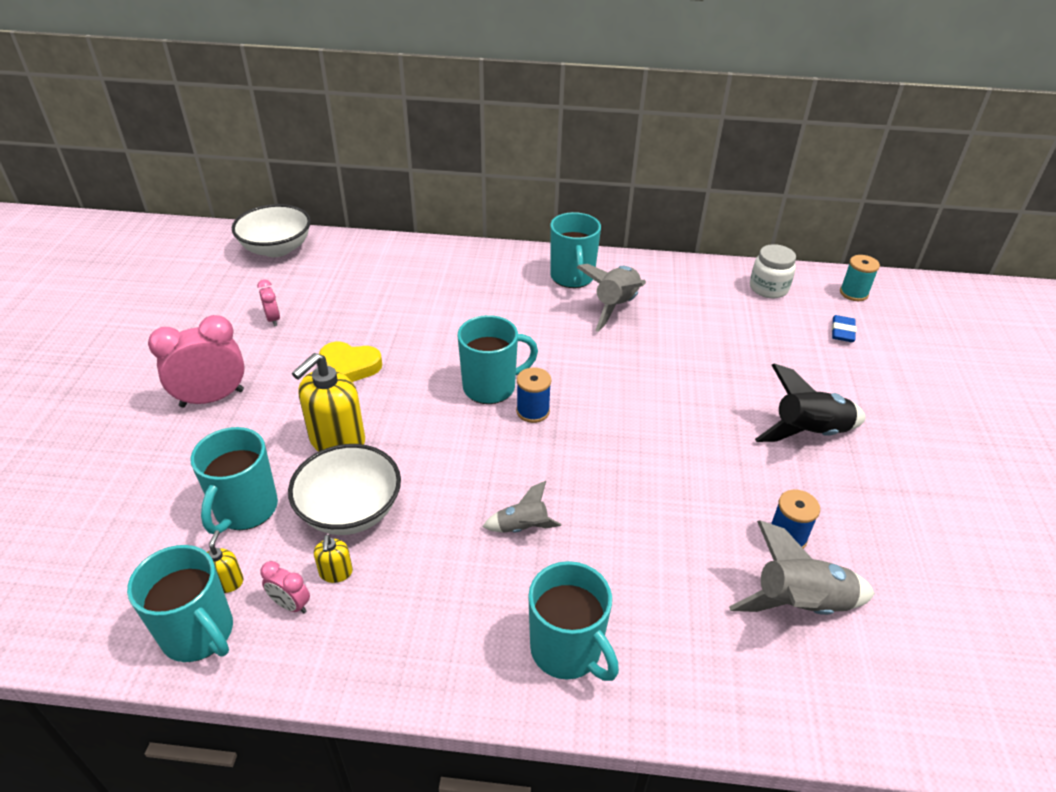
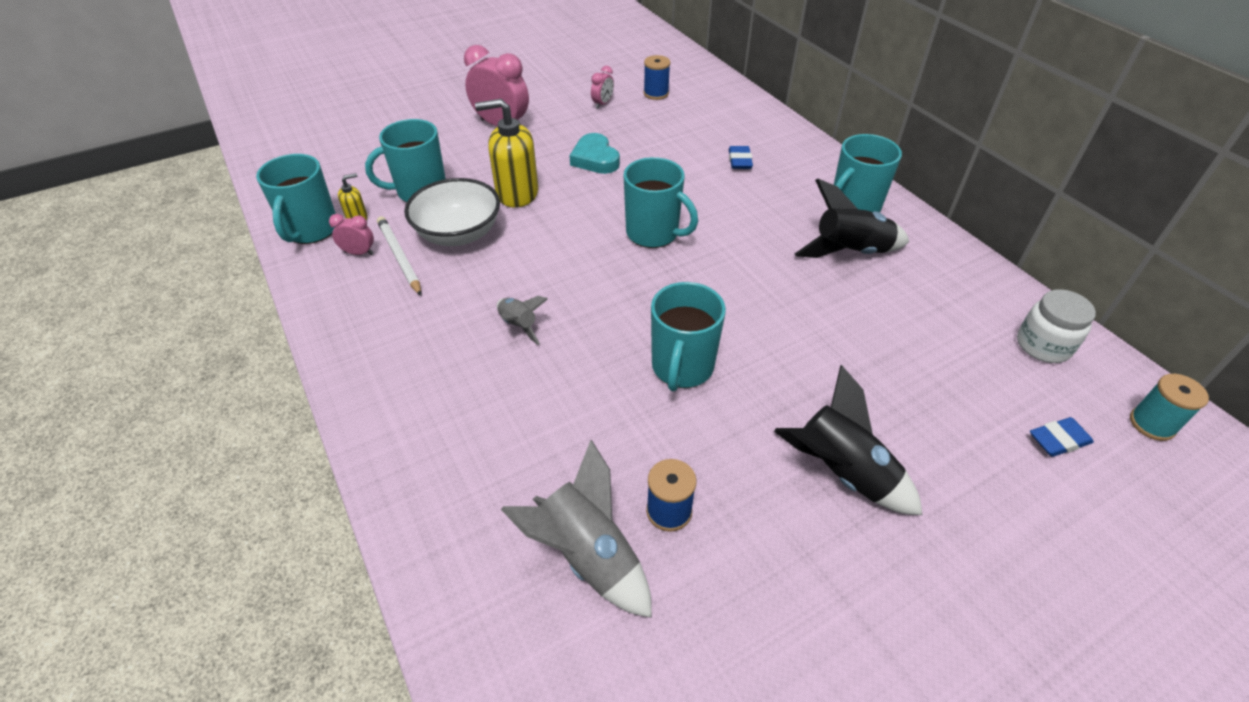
camera: 55 degrees right, 5 degrees up
(277, 249) = (676, 64): white bowl -> none
(291, 605) = (359, 253): pink clock -> pink clock turned 105 degrees clockwise
(336, 572) = (399, 257): yellow soap dispenser -> white pencil
(349, 366) = (595, 159): yellow heart -> turquoise heart
(455, 293) = (740, 161): none -> blue eraser
(533, 411) = (652, 269): blue spool -> blue spool (656, 93)
(567, 650) = (417, 410): turquoise mug -> turquoise mug (682, 368)
(615, 307) = (849, 252): grey rocket -> black rocket

